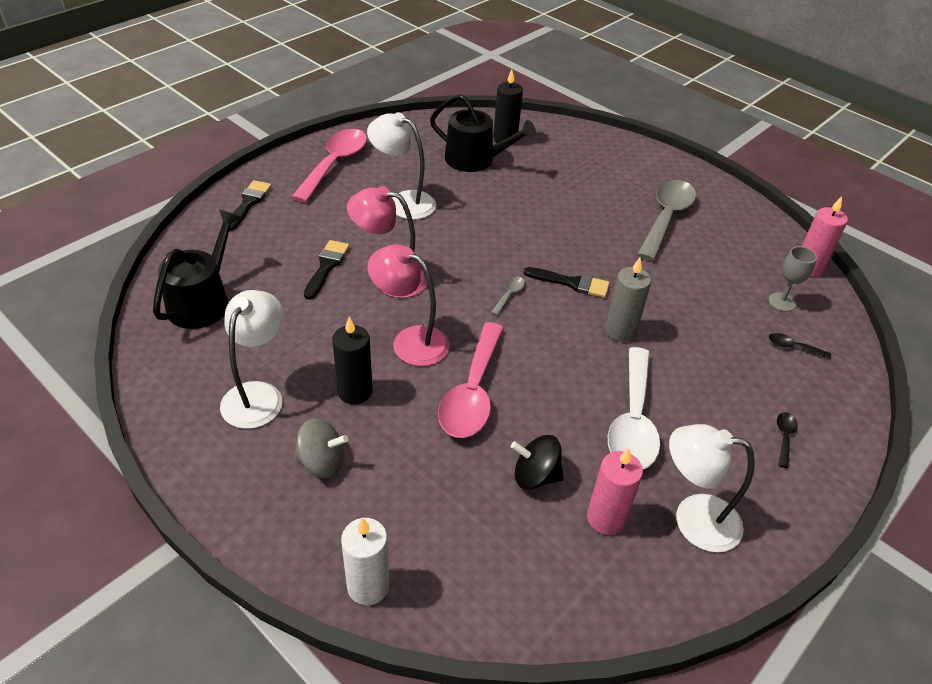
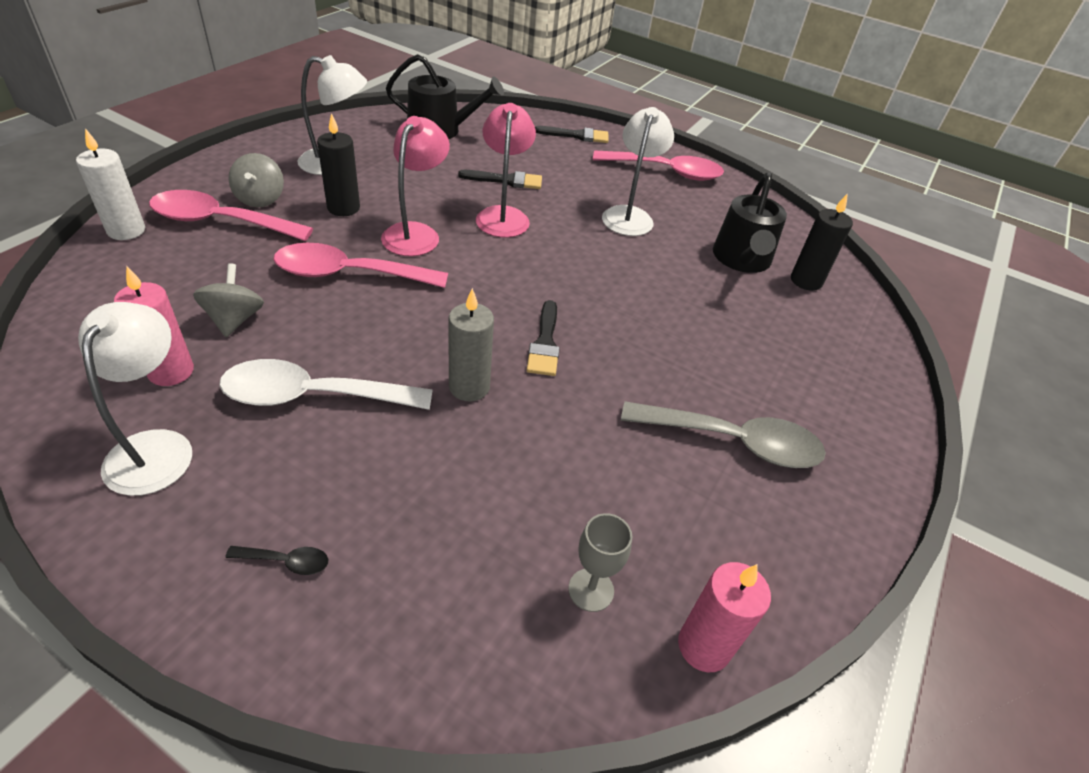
camera: 75 degrees right, 0 degrees up
(364, 496) = (220, 222): none -> pink spoon
(509, 295) = (505, 294): grey spoon -> none
(535, 476) = (234, 319): black spinning top -> grey spinning top
(793, 347) = (483, 595): black spoon -> none

